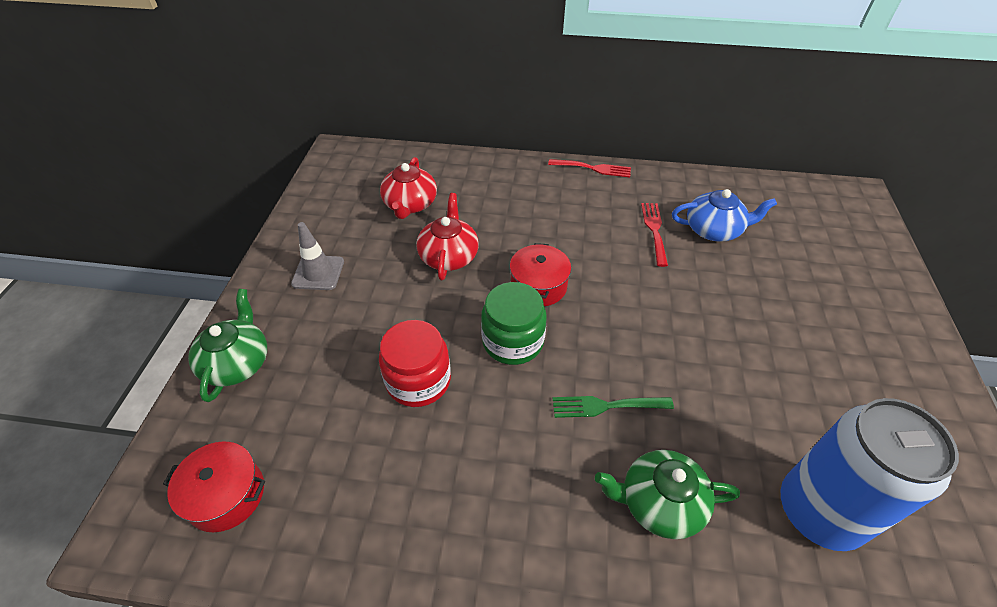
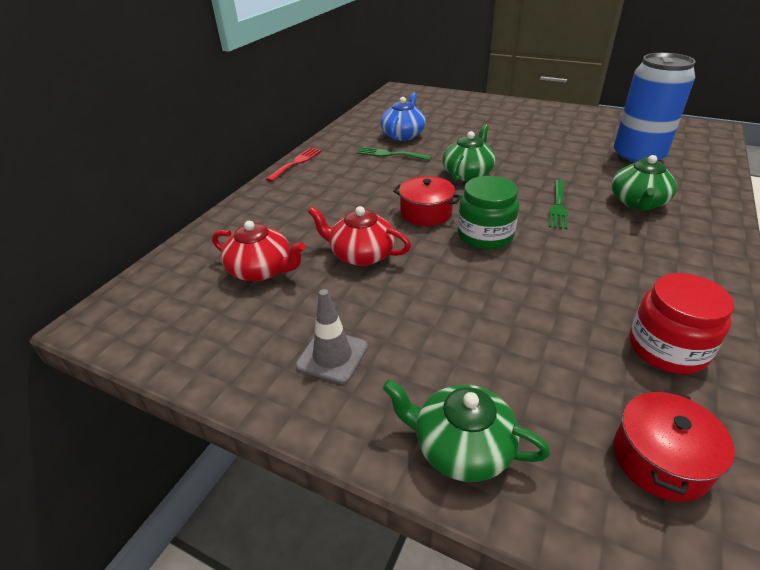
camera: 70 degrees left, 10 degrees down
(418, 380) = (518, 294): red jar -> red jar (667, 348)
(645, 307) = (468, 173): none -> green teapot
(654, 230) = (390, 154): red fork -> green fork

